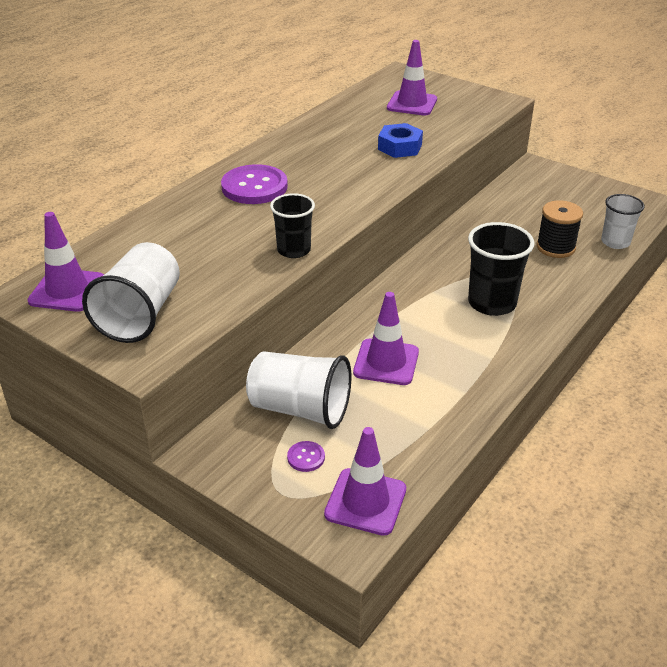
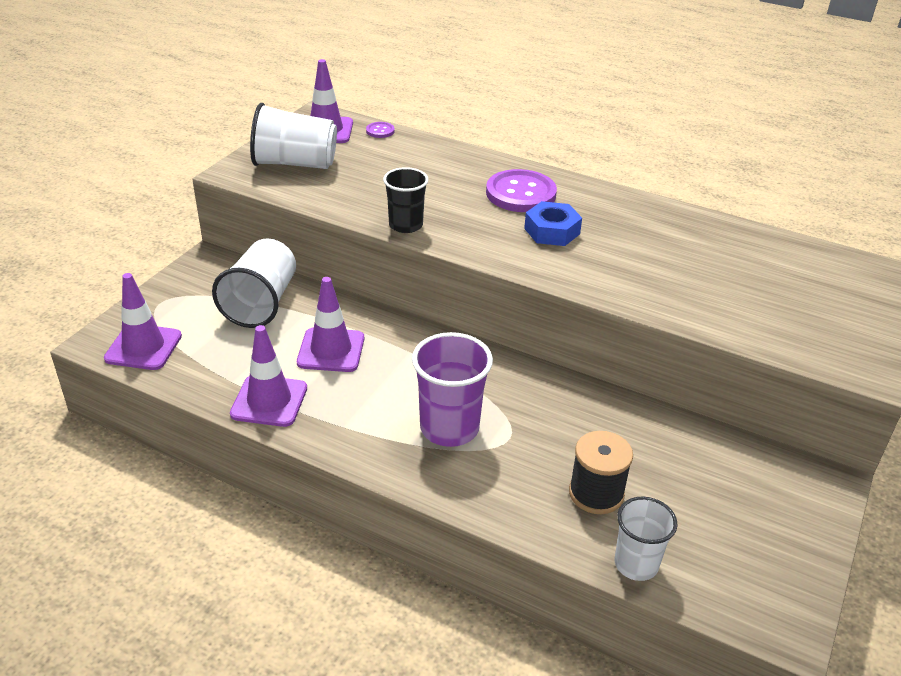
camera: 80 degrees right, 0 degrees up
(306, 457) = (199, 311): purple button -> purple button (380, 131)
(399, 147) = (659, 280): blue nut -> blue nut (552, 231)
(412, 104) = (794, 286): purple traffic cone -> purple traffic cone (269, 401)
(492, 303) = (449, 428): black cup -> purple cup

